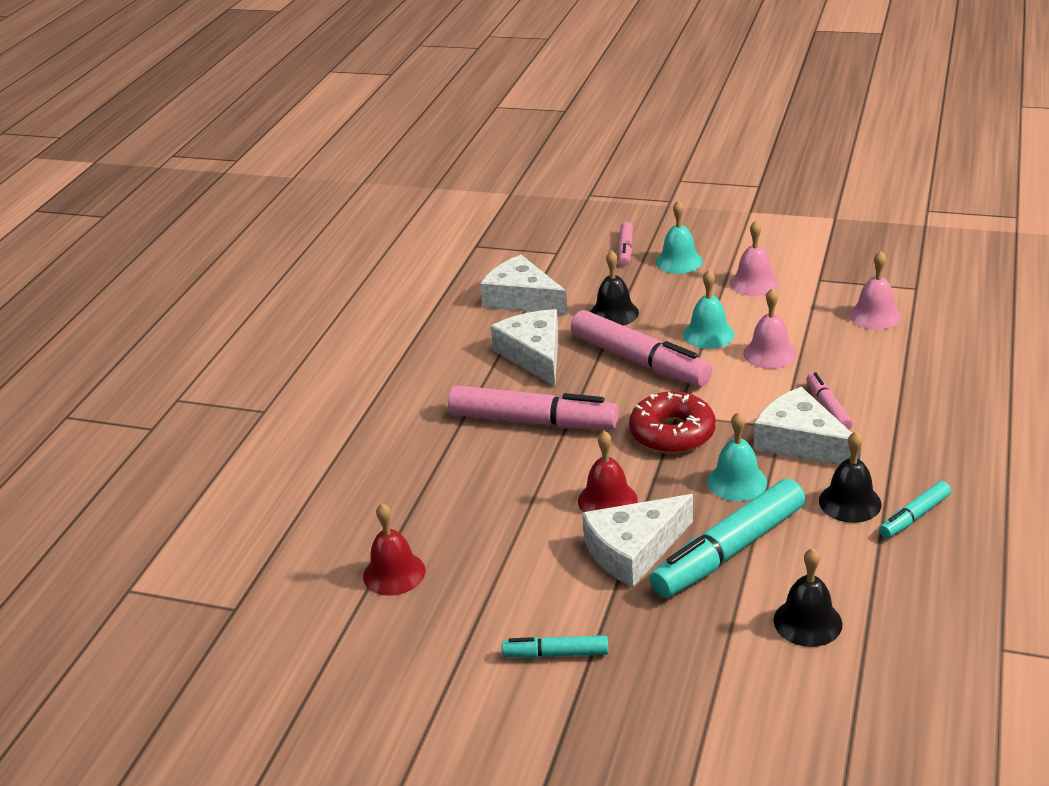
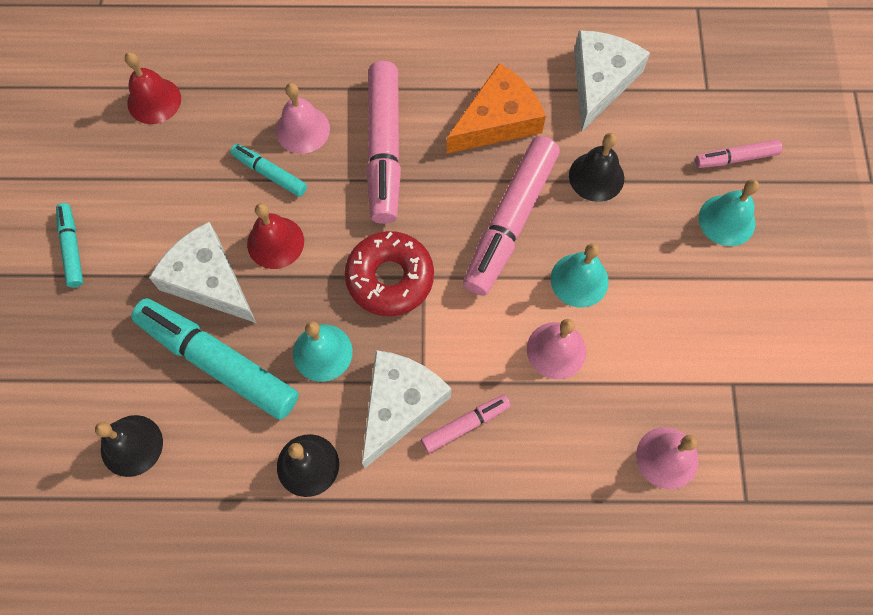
camera: 70 degrees right, 35 degrees up
(534, 355) = (497, 120): white cheese -> orange cheese
(754, 283) = (702, 310): pink bell -> pink bell (302, 129)
(914, 516) = (295, 531): turquoise marker -> turquoise marker (270, 173)

